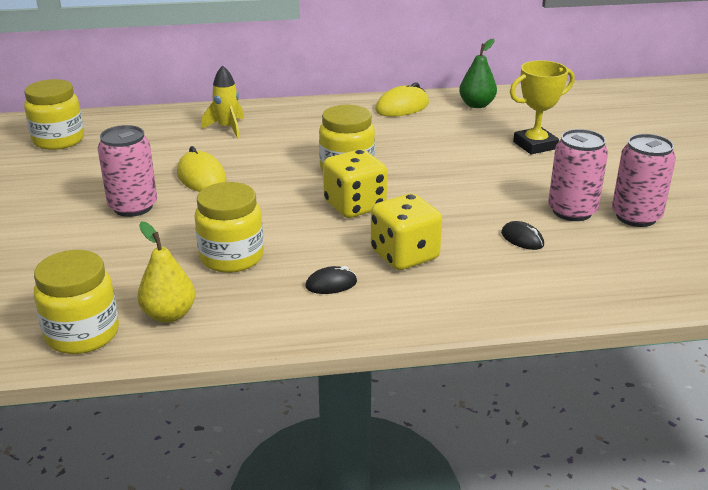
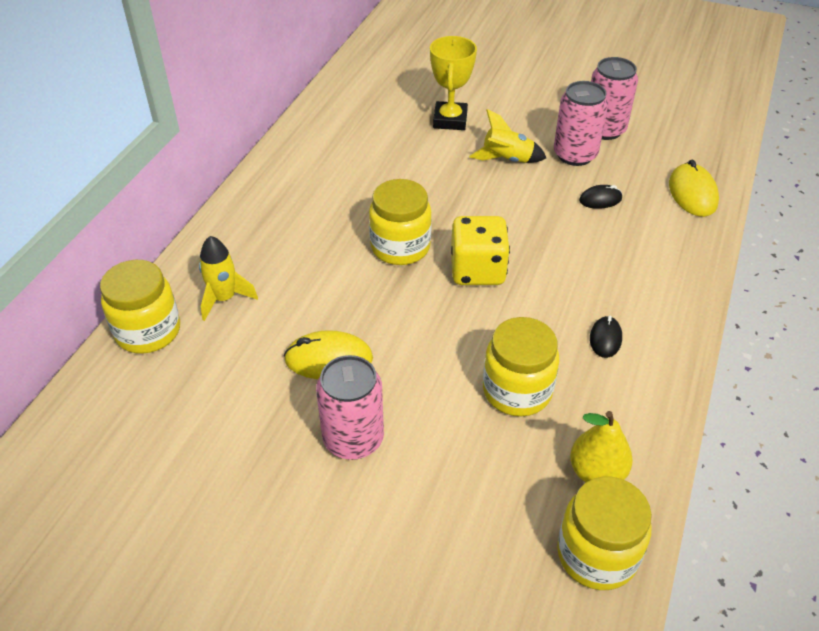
camera: 60 degrees left, 15 degrees up
(58, 140) = (105, 466): yellow jar -> yellow jar (148, 331)
(402, 107) = (299, 158): yellow mouse -> yellow mouse (692, 193)
(404, 255) = (585, 275): yellow dice -> none
(476, 105) = (341, 114): green pear -> none
(516, 182) = (507, 160): none -> yellow rocket

